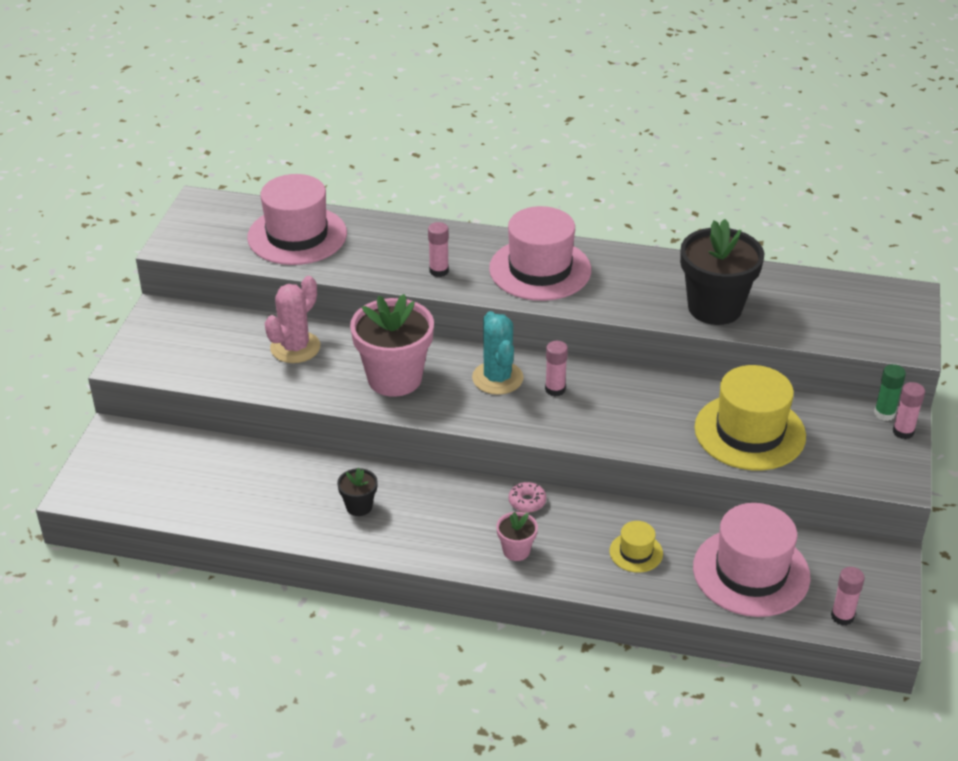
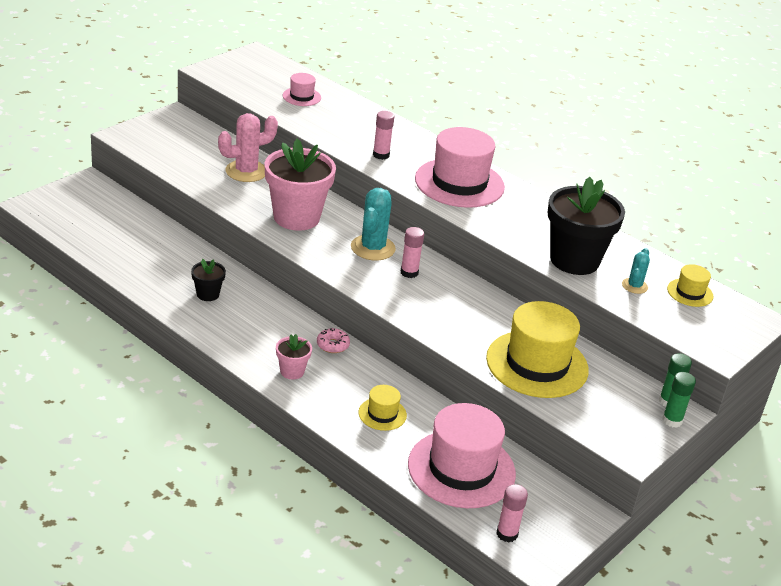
camera: 25 degrees right, 5 degrees down
(297, 235) = (301, 97): pink hat -> pink hat, size x0.47
(787, 311) = (634, 286): none -> turquoise cactus
(836, 295) = (690, 293): none -> yellow hat
(903, 432) = (672, 420): pink glue stick -> green glue stick

